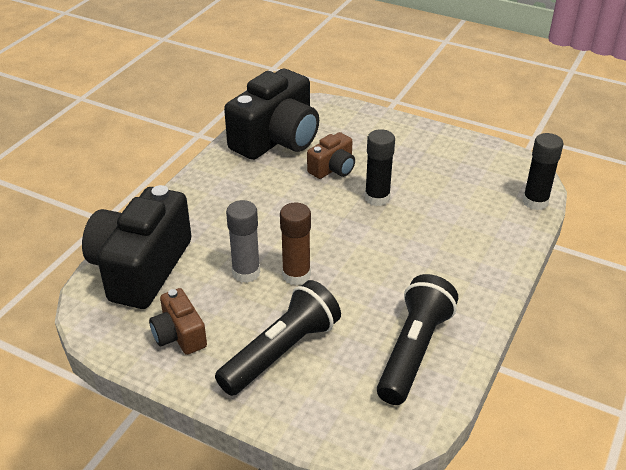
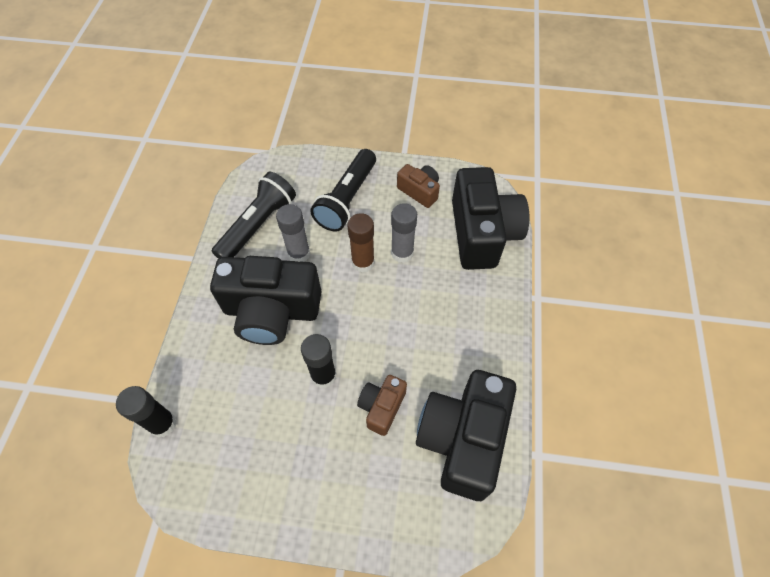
camera: 160 degrees right, 20 degrees up
(369, 303) = (299, 254): none -> grey glue stick
(414, 351) = (258, 225): black flashlight -> black flashlight turned 150 degrees counterclockwise
(416, 257) = (271, 311): none -> black camera

